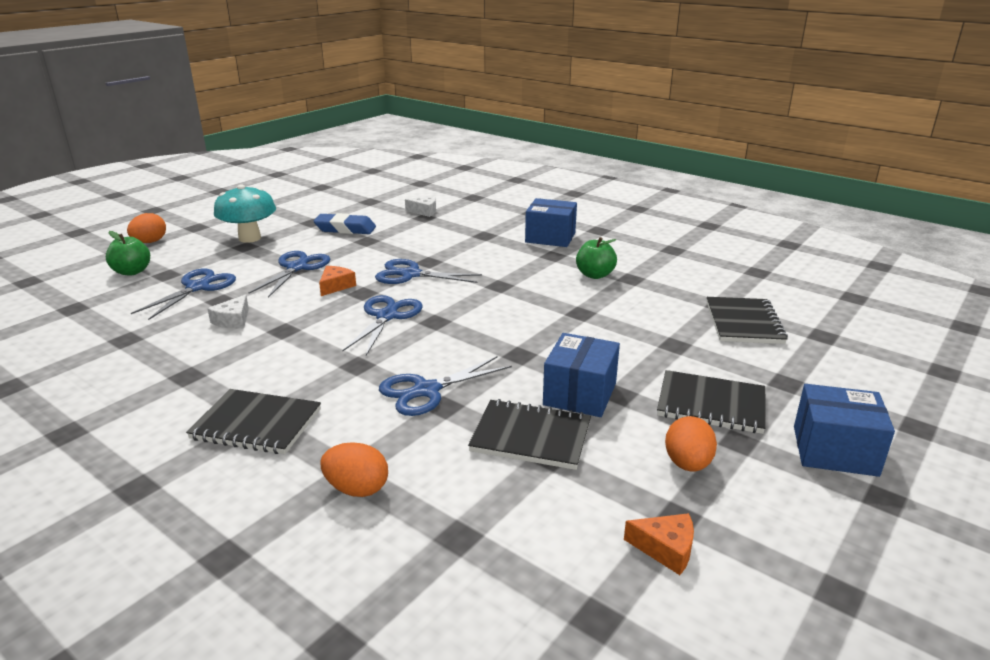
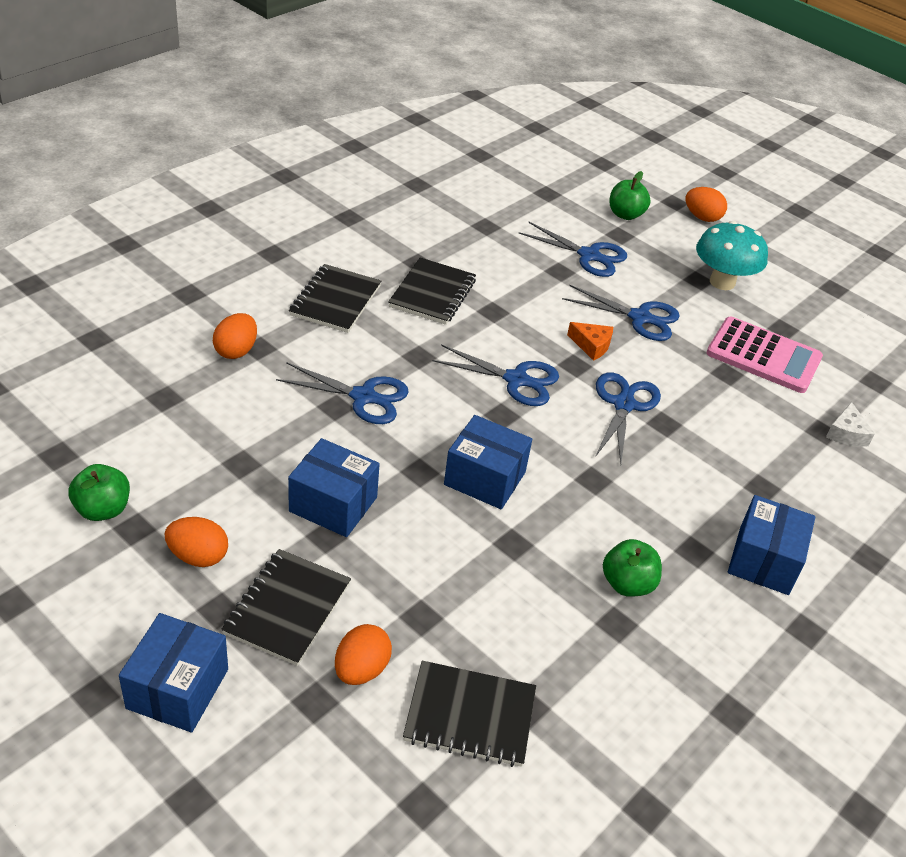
camera: 90 degrees right, 15 degrees up
(233, 320) = (515, 280): white cheese -> none
(345, 229) = (763, 356): blue eraser -> pink calculator
(426, 391) = (364, 397): blue scissors -> blue scissors turned 135 degrees clockwise
(515, 326) = (485, 478): none -> blue box
(531, 437) = (272, 456): black notebook -> black notebook (432, 293)
(665, 549) = (103, 509): orange cheese -> green apple
(741, 365) = (361, 669): none -> orange egg

